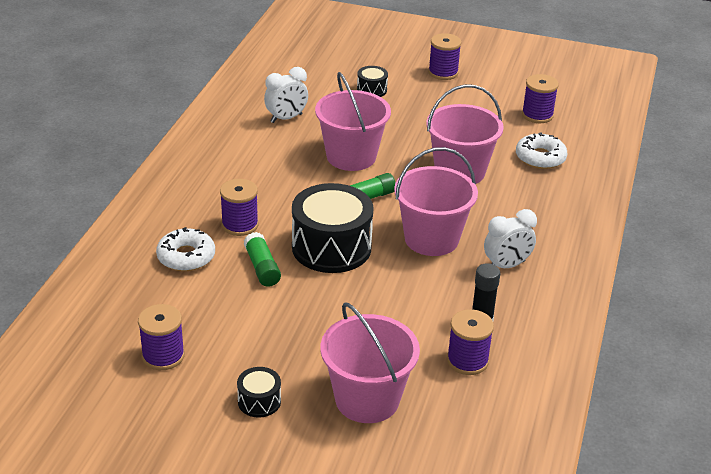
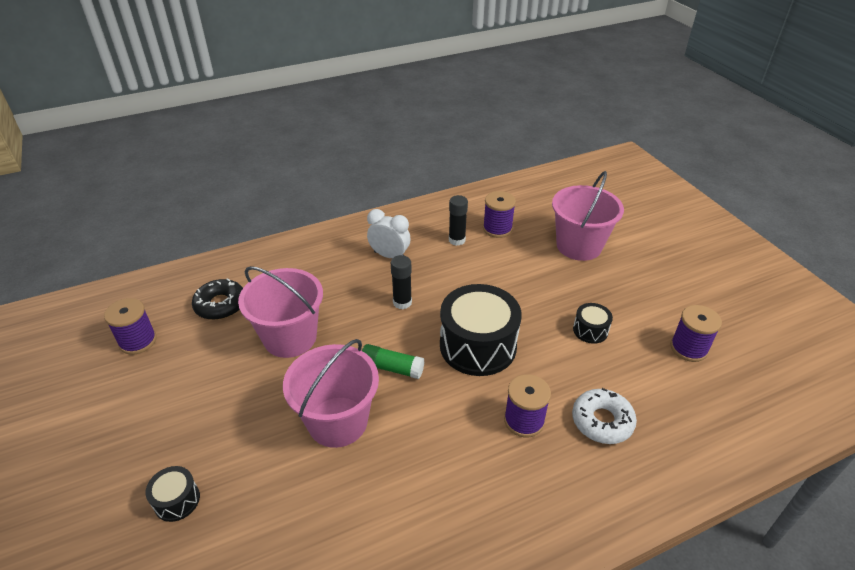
camera: 130 degrees left, 5 degrees up
(259, 401) = (645, 282): black drum -> black drum (590, 330)
(262, 268) = (549, 366): green glue stick -> none
(286, 118) = (315, 534): white clock -> none
(431, 239) = (402, 302): pink bucket -> black glue stick
(443, 72) = (82, 462): purple spool -> none
(540, 158) = (220, 305): white donut -> black donut

